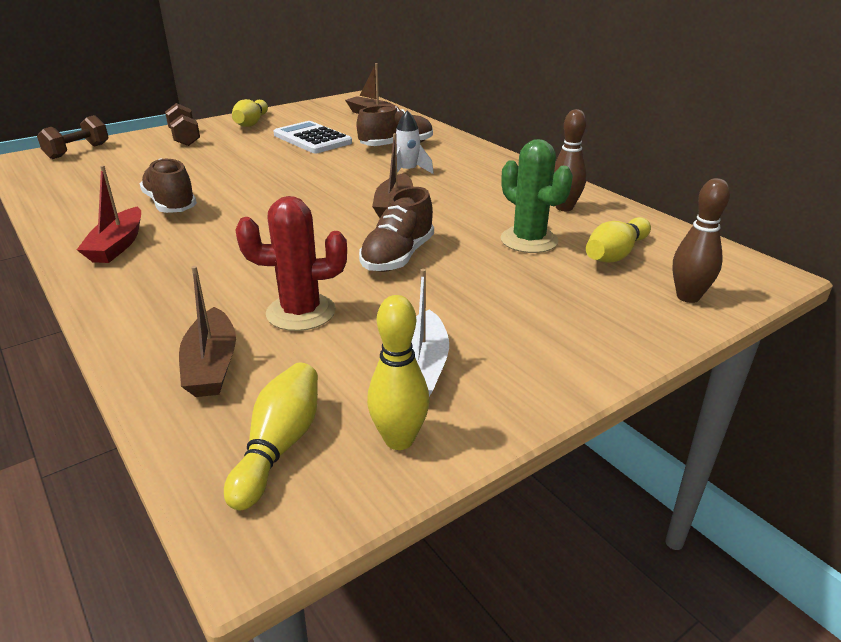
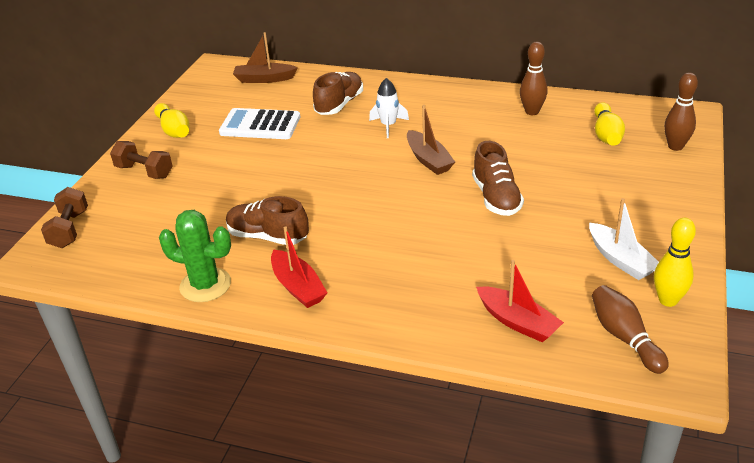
camera: 35 degrees left, 5 degrees up
(211, 365) = (518, 322): brown boat -> red boat
(279, 446) = (624, 337): yellow bowling pin -> brown bowling pin
(301, 312) = (506, 264): red cactus -> none
(529, 240) = (549, 147): green cactus -> green cactus (205, 285)

